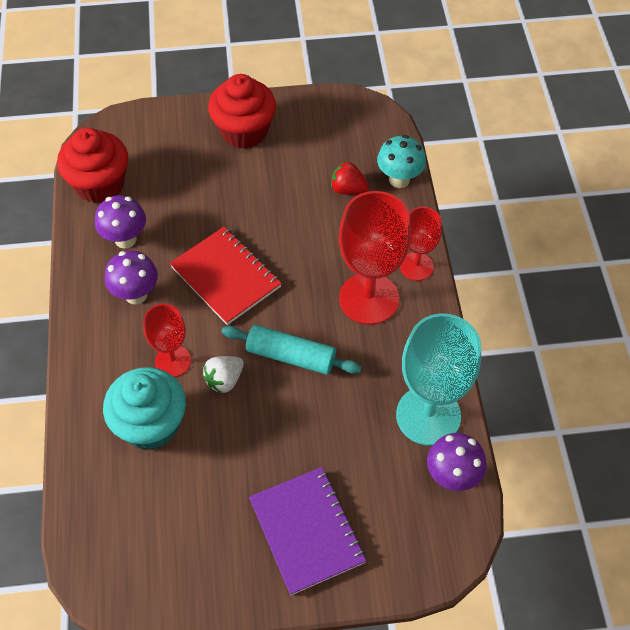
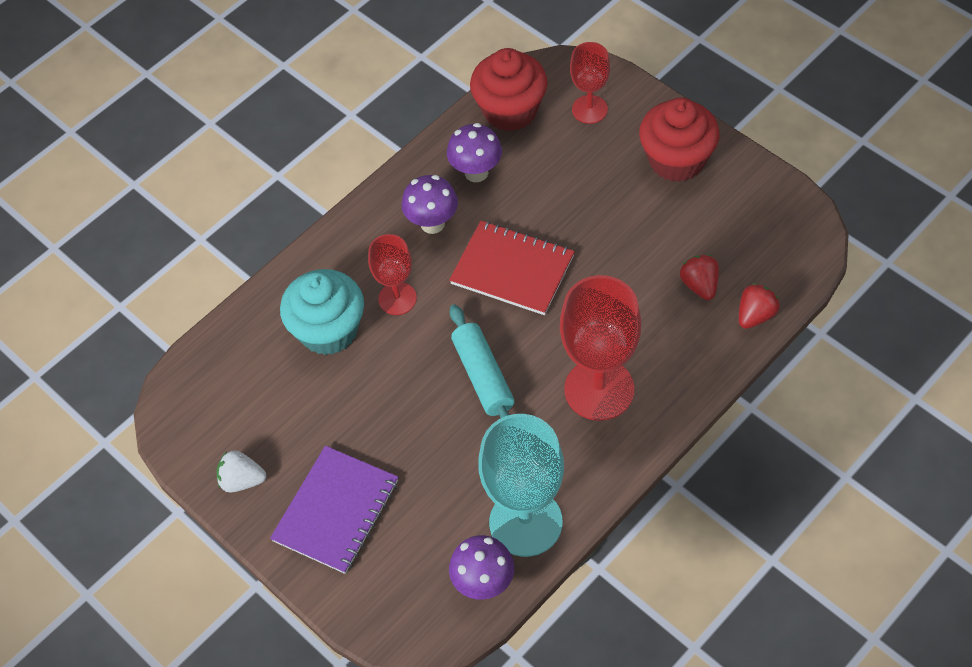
camera: 55 degrees right, 0 degrees up
(224, 380) = (415, 347): white strawberry -> white strawberry (242, 480)
(226, 277) = (512, 269): red notebook -> red notebook turned 75 degrees counterclockwise
(399, 179) = (755, 315): turquoise mushroom -> red strawberry
(416, 266) = (672, 400): red goblet -> red goblet (589, 109)

